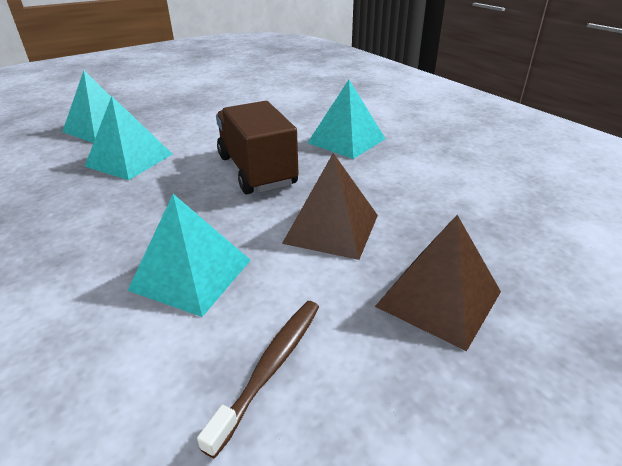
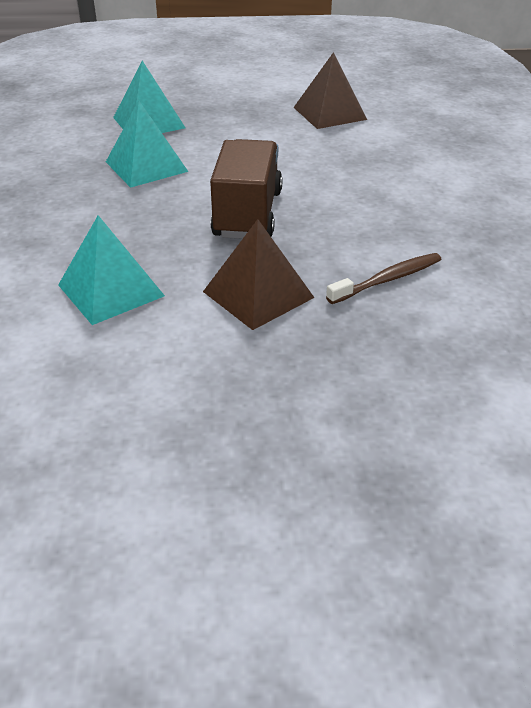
camera: 30 degrees right, 5 degrees up
(271, 367) = (107, 379): brown toothbrush -> brown toothbrush (387, 279)
(346, 140) = (372, 208): turquoise pyramid -> none
(439, 299) = (283, 387): brown pyramid -> brown pyramid (329, 113)

